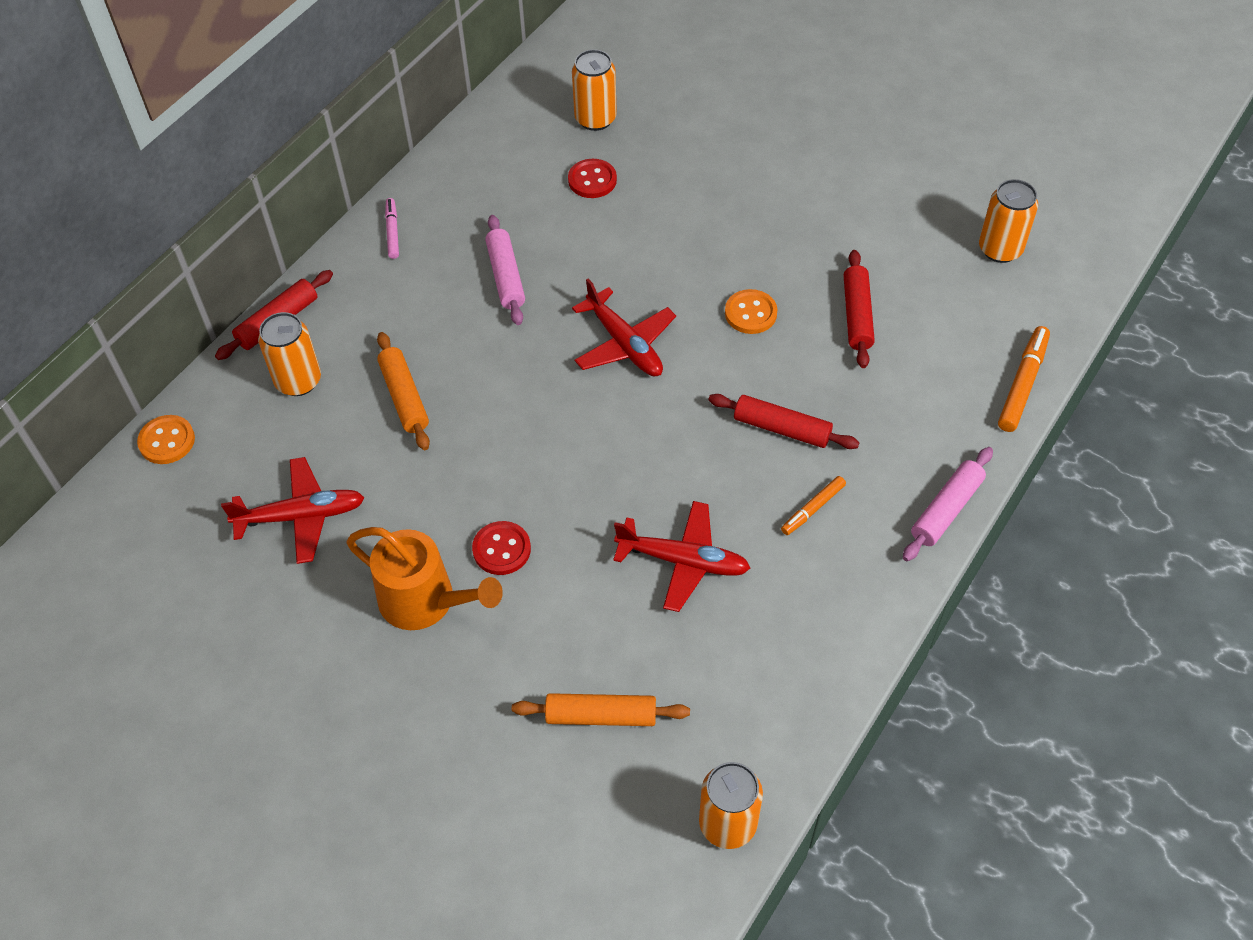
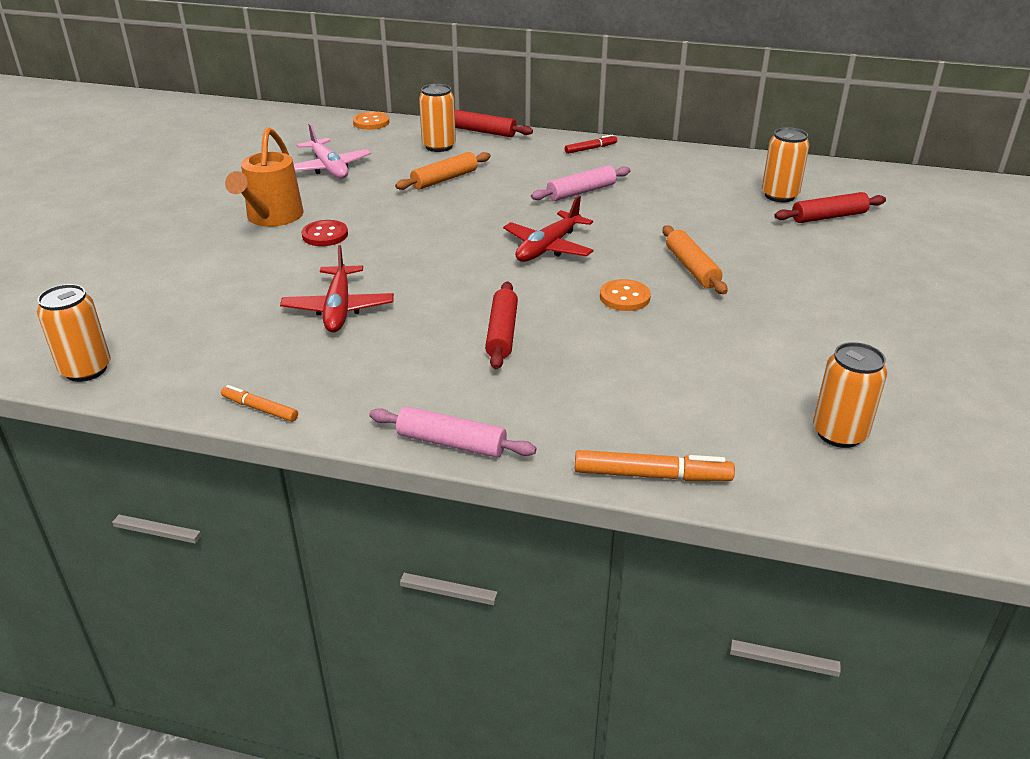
camera: 70 degrees right, 20 degrees down
(301, 516) = (329, 168): red plane -> pink plane
(392, 232) = (590, 149): pink marker -> red marker
(592, 180) = (711, 206): red button -> none
(601, 716) = (184, 298): orange rolling pin -> orange rolling pin (691, 268)
(813, 509) = (419, 363): orange marker -> orange marker (260, 409)
(857, 315) = (666, 353): red rolling pin -> red rolling pin (828, 217)

